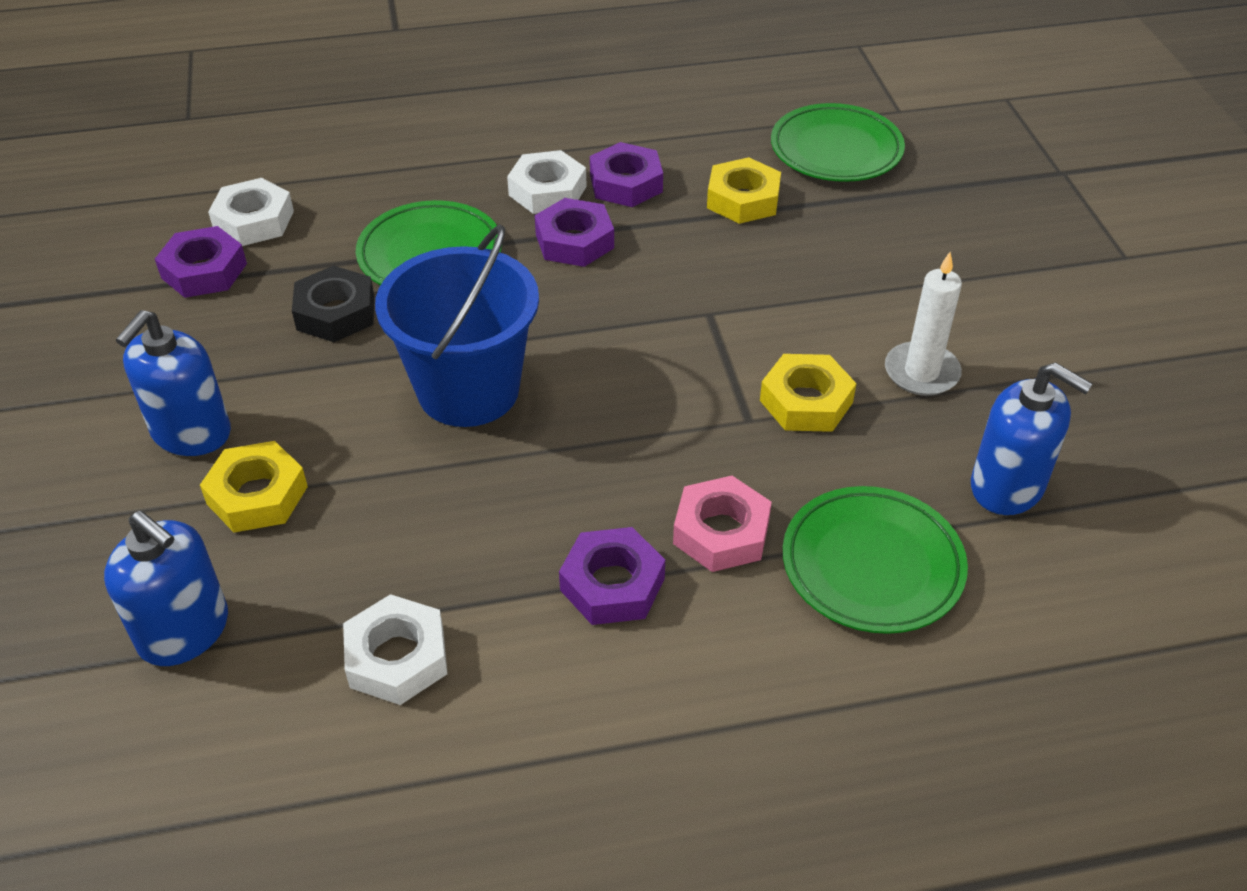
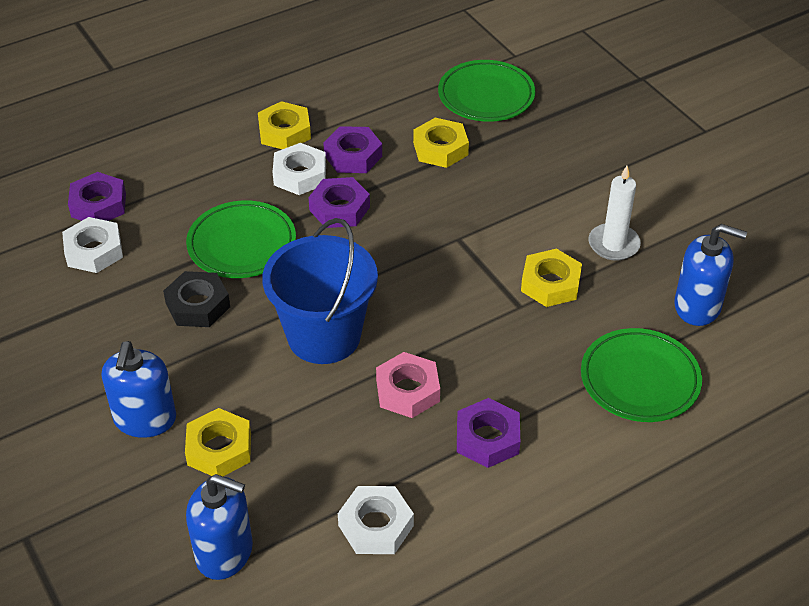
camera: 20 degrees left, 0 degrees up
(204, 270) = (79, 299): purple nut -> purple nut (98, 205)
(556, 138) = (284, 132): none -> yellow nut
(721, 532) = (538, 385): pink nut -> pink nut (408, 391)

